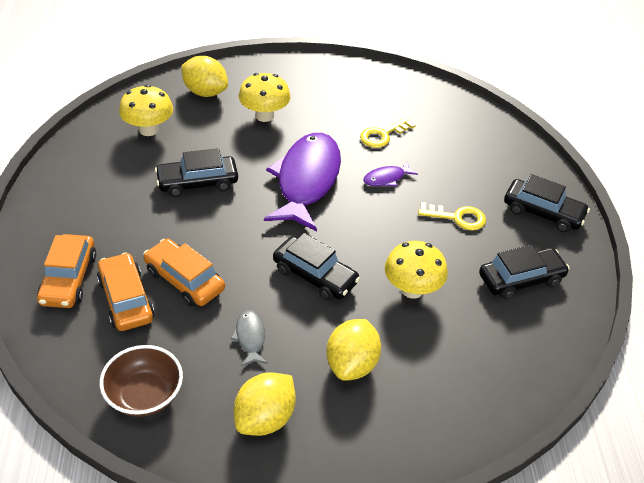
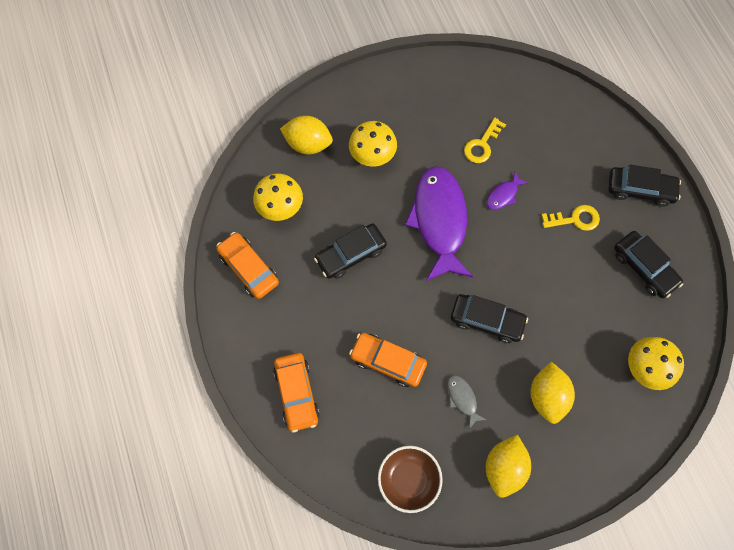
camera: 15 degrees left, 25 degrees up
(126, 299) = (352, 397): orange car -> orange car (249, 268)
(412, 289) = (565, 307): yellow mushroom -> yellow mushroom (645, 368)
(521, 279) = (643, 268): black car -> black car turned 90 degrees clockwise

